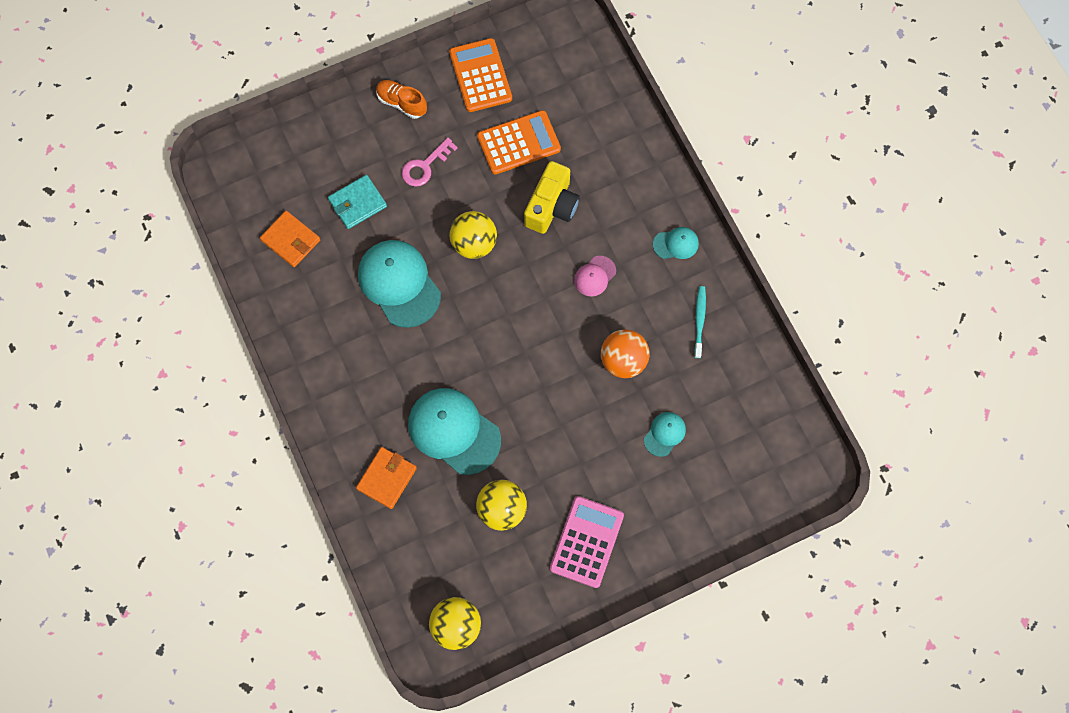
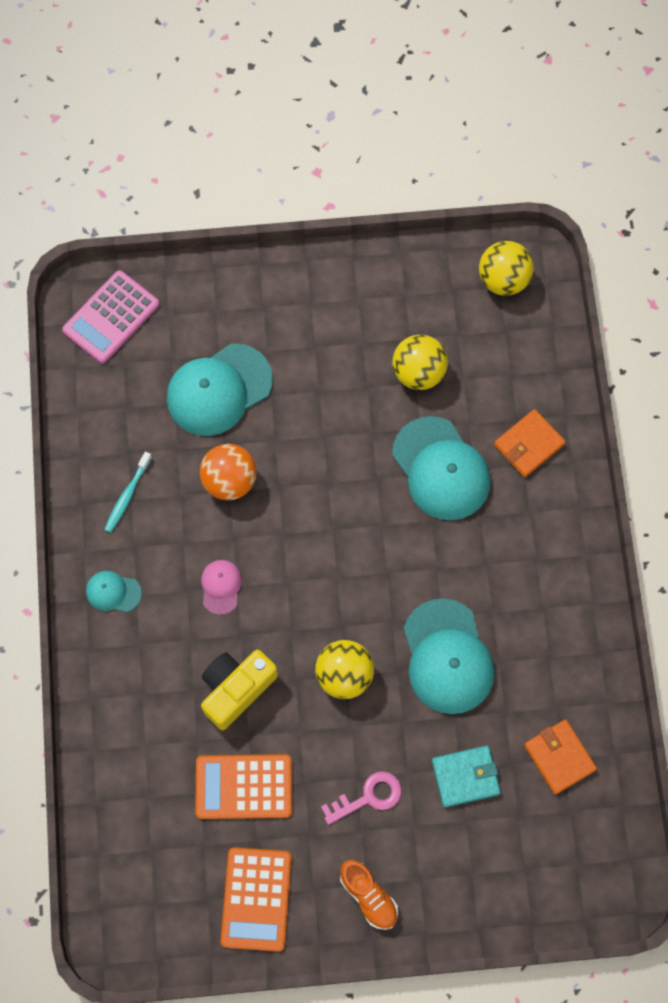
camera: 160 degrees left, 0 degrees up
(586, 542) = (343, 313): pink calculator -> pink calculator (111, 317)
(595, 276) = (221, 587): pink cap -> pink cap turned 60 degrees counterclockwise
(664, 434) = (219, 390): turquoise cap -> turquoise cap, size x2.07

